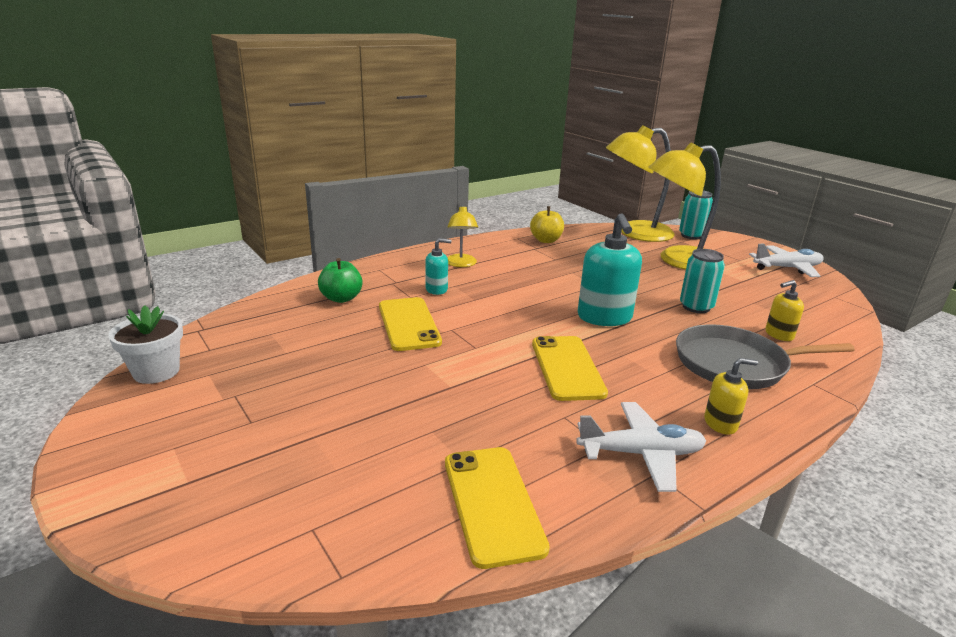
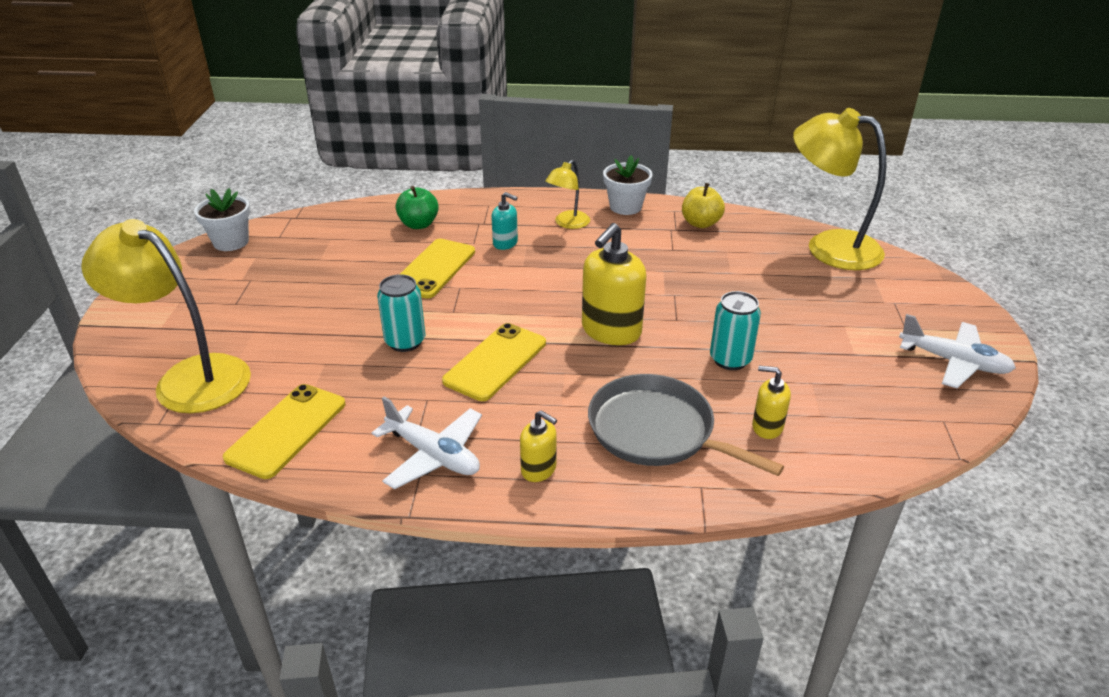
camera: 40 degrees right, 10 degrees up
(483, 244) = (625, 207): none -> white flower pot
(604, 317) = (611, 331): turquoise soap dispenser -> yellow soap dispenser
(677, 260) = (816, 299): yellow lamp -> yellow lamp (189, 377)
(691, 235) = (902, 274): turquoise can -> turquoise can (405, 342)

